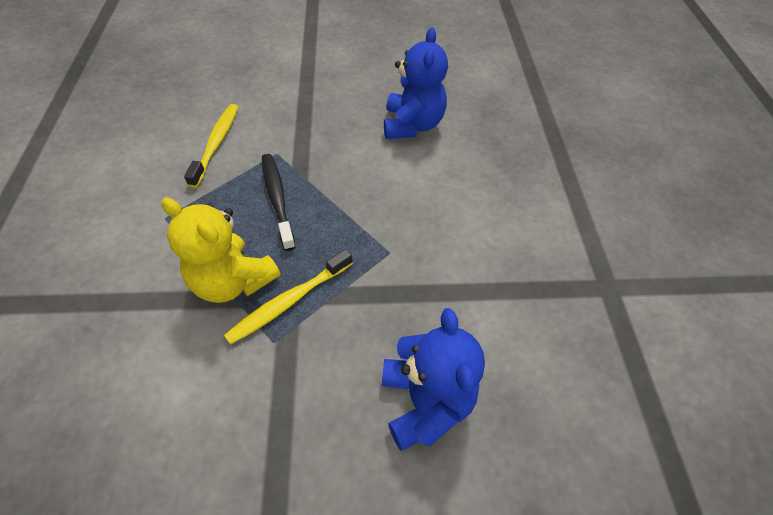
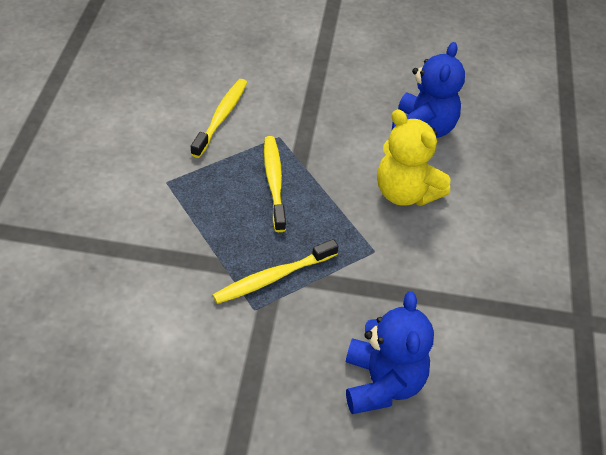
camera: 10 degrees right, 5 degrees down
(233, 281) = (224, 250): yellow teddy bear -> yellow teddy bear (405, 193)
(277, 199) = (274, 182): black toothbrush -> yellow toothbrush

